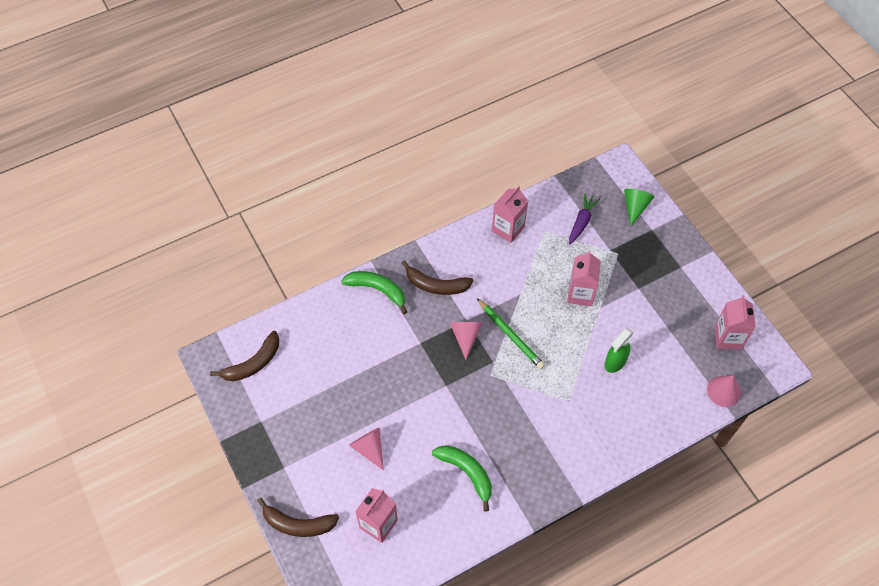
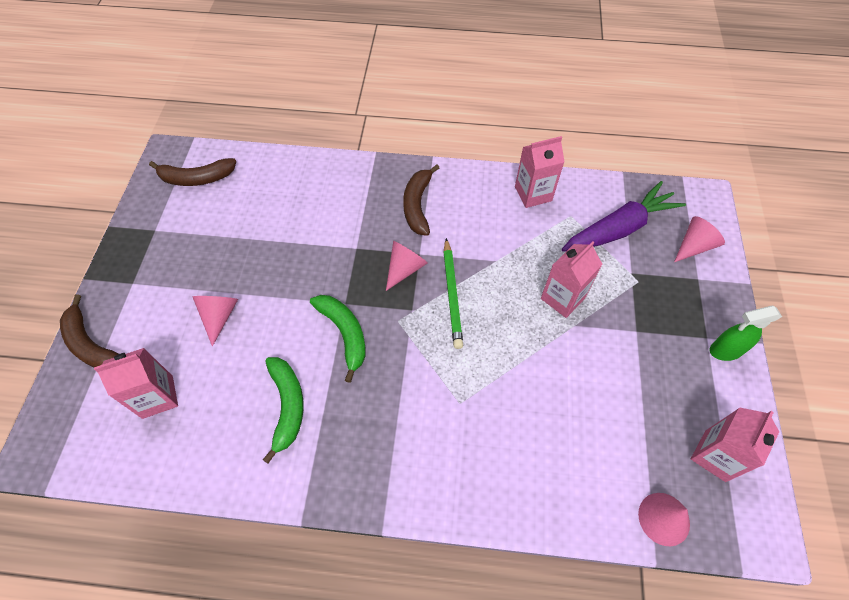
camera: 35 degrees right, 0 degrees up
(377, 290) = (359, 179): green banana -> green banana (344, 333)
(436, 285) = (417, 205): brown banana -> brown banana turned 45 degrees clockwise
(581, 222) = (619, 228): purple carrot -> purple carrot, size x1.76
(615, 363) = (546, 395): green spray bottle -> green spray bottle (725, 350)
(635, 207) = (694, 246): green cone -> pink cone

